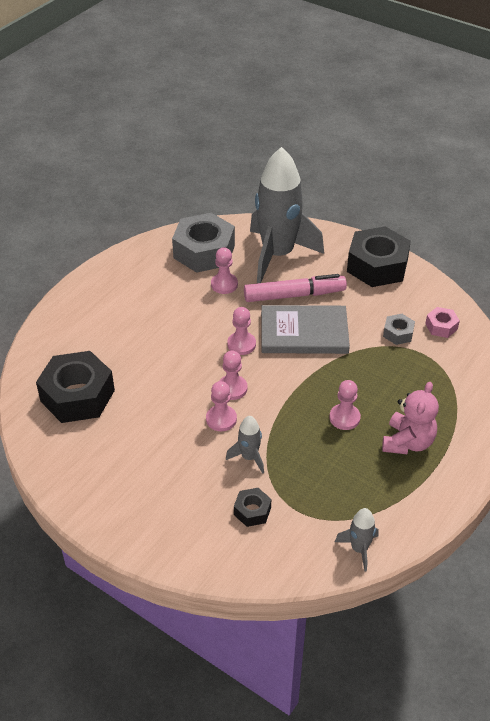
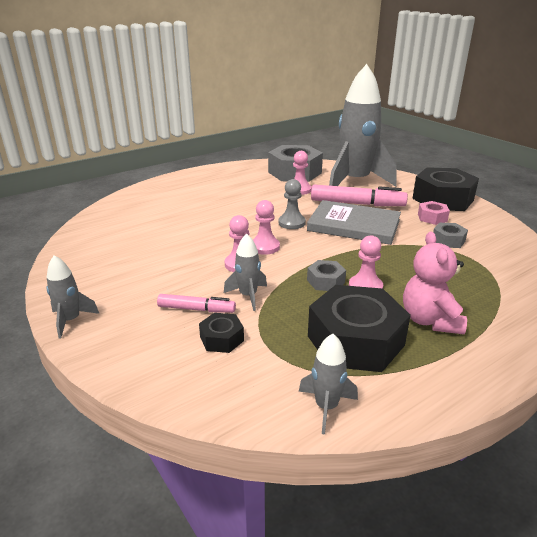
camera: 20 degrees right, 15 degrees down
(77, 396) = (129, 227): black nut -> black nut (355, 340)
(111, 530) = (71, 320): none -> grey rocket
(213, 486) = (196, 309): none -> pink marker
(241, 344) = (292, 223): pink pawn -> grey pawn
(308, 420) = (325, 281): none -> grey nut
(407, 442) = (430, 320): pink teddy bear -> pink teddy bear turned 135 degrees clockwise
(441, 326) = (496, 243): pink nut -> pink nut (432, 218)

